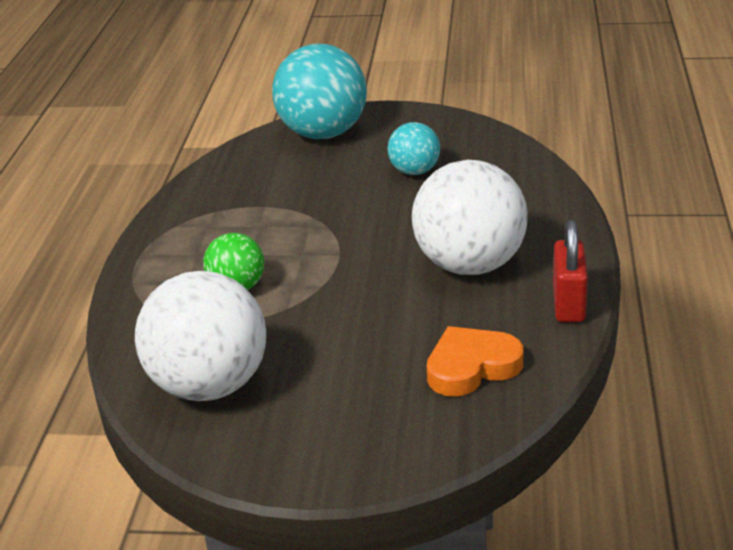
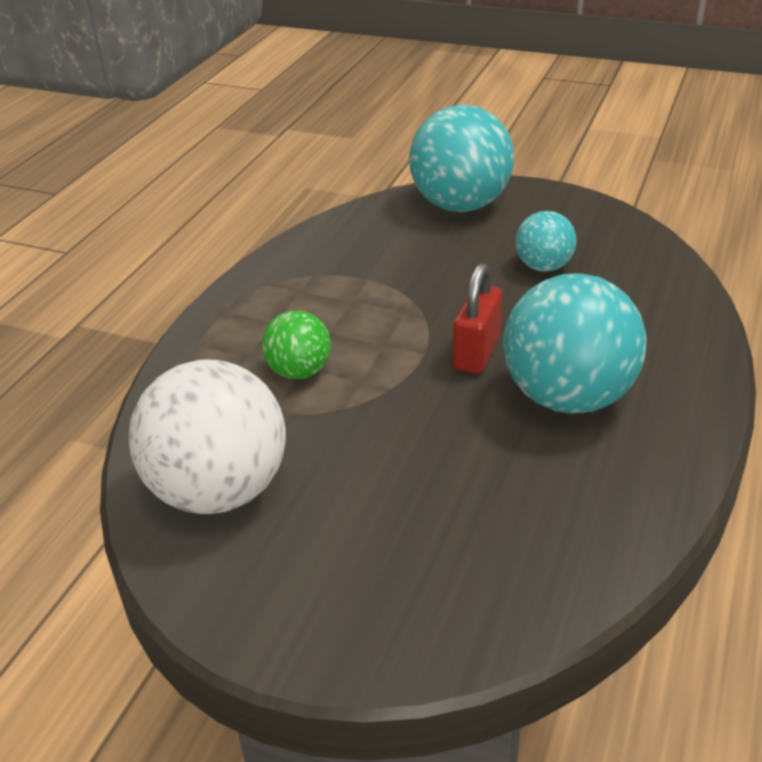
camera: 15 degrees right, 5 degrees up
(470, 265) = (568, 397): white ball -> turquoise ball
(471, 367) = (524, 537): orange heart -> none
(568, 304) = (671, 475): red padlock -> red padlock (476, 353)

